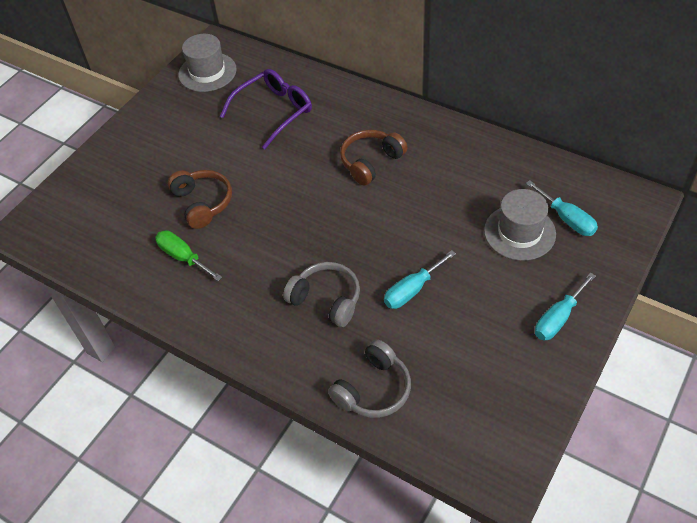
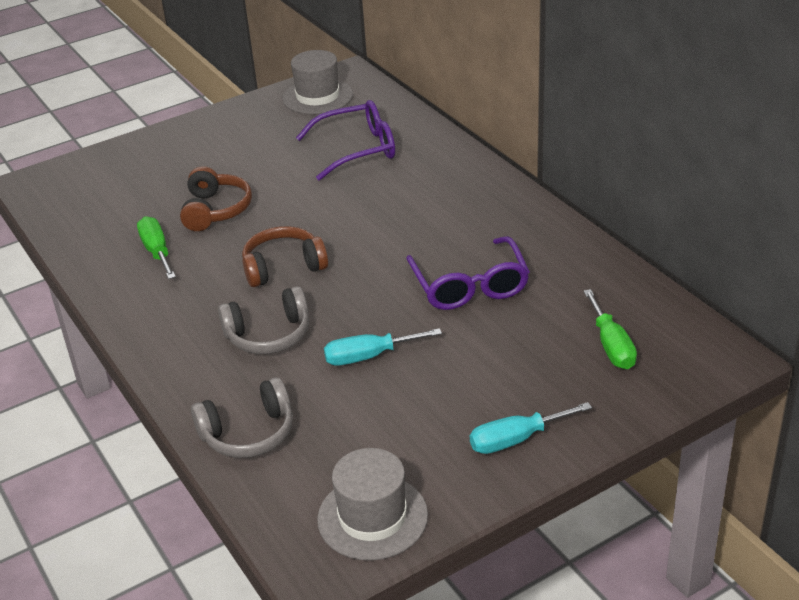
camera: 25 degrees right, 15 degrees down
(326, 299) = (269, 335): grey headphones -> grey headphones turned 105 degrees clockwise
(371, 162) = (424, 224): brown headphones -> brown headphones (283, 267)
(441, 204) = (470, 286): none -> purple glasses
(519, 232) = (541, 341): grey hat -> grey hat (372, 517)
(567, 219) = (611, 345): turquoise screwdriver -> green screwdriver

